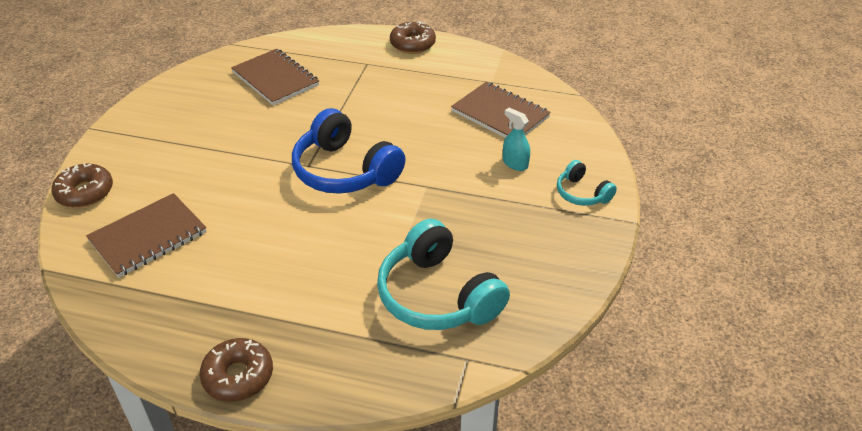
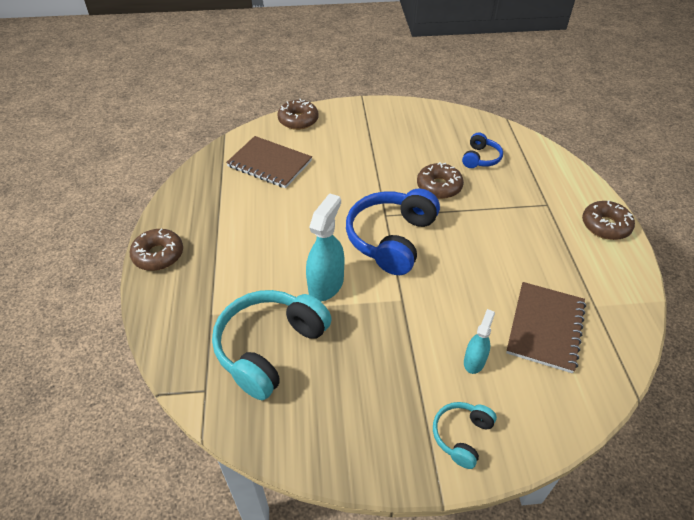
camera: 70 degrees right, 5 degrees up
(275, 79) = (480, 158): brown notebook -> blue headphones
(294, 117) = (439, 186): none -> brown donut
(377, 233) = (326, 284): none -> turquoise spray bottle

